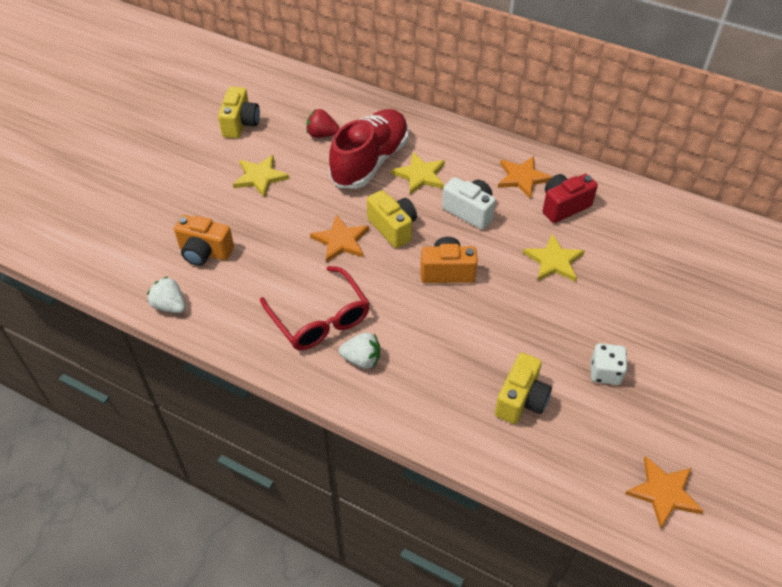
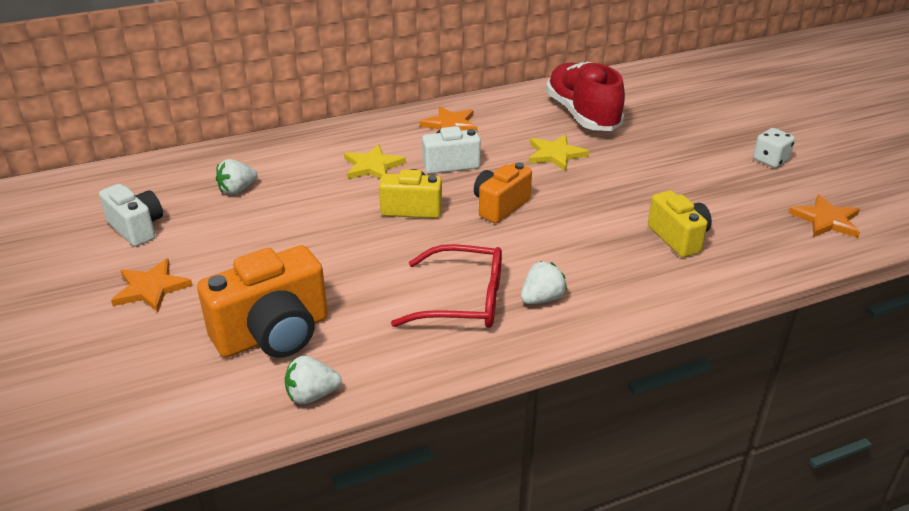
camera: 50 degrees left, 15 degrees down
(205, 252) = (273, 334): orange camera -> orange camera, size x1.60
(240, 124) = (137, 228): yellow camera -> white camera
(260, 177) = (229, 250): yellow star -> none
(322, 134) = (237, 190): red strawberry -> white strawberry
(341, 241) = (385, 243): orange star -> orange star (151, 288)
(370, 162) = (315, 182): red shoe -> red shoe (582, 114)
(563, 206) = (506, 123): red camera -> none
(605, 372) = (691, 188): white dice -> white dice (770, 160)

